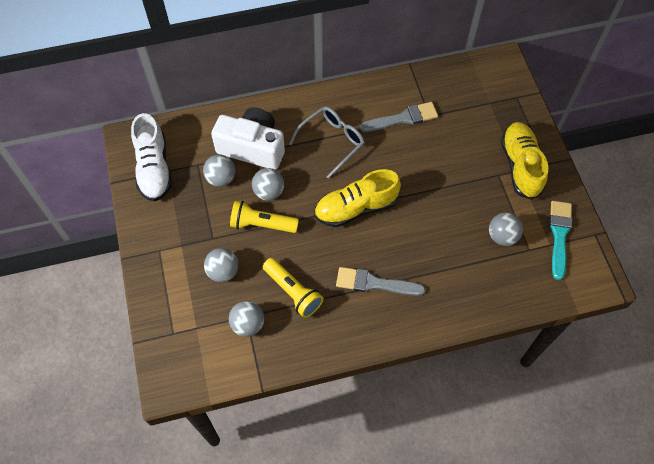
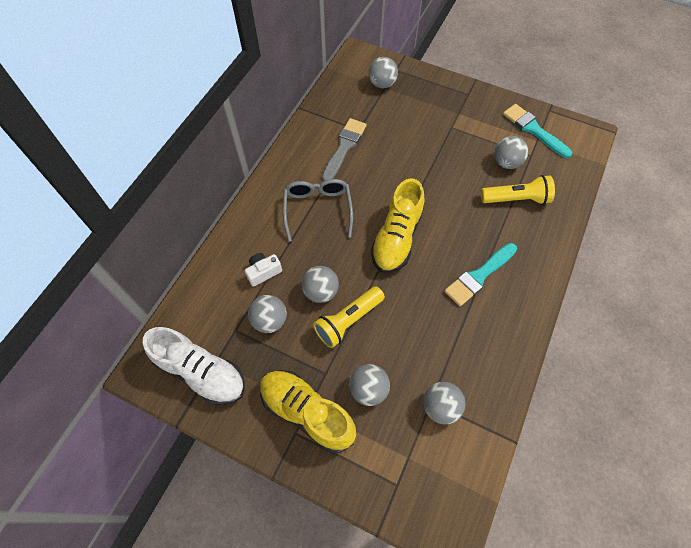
camera: 50 degrees left, 0 degrees up
(252, 148) = (263, 272): white camera -> white camera, size x0.45
(293, 292) = (437, 344): yellow flashlight -> yellow flashlight (516, 199)
(374, 283) = (479, 276): grey brush -> turquoise brush
(491, 98) = (382, 84): none -> grey ball
(520, 166) = (456, 109): yellow shoe -> yellow shoe (307, 412)

